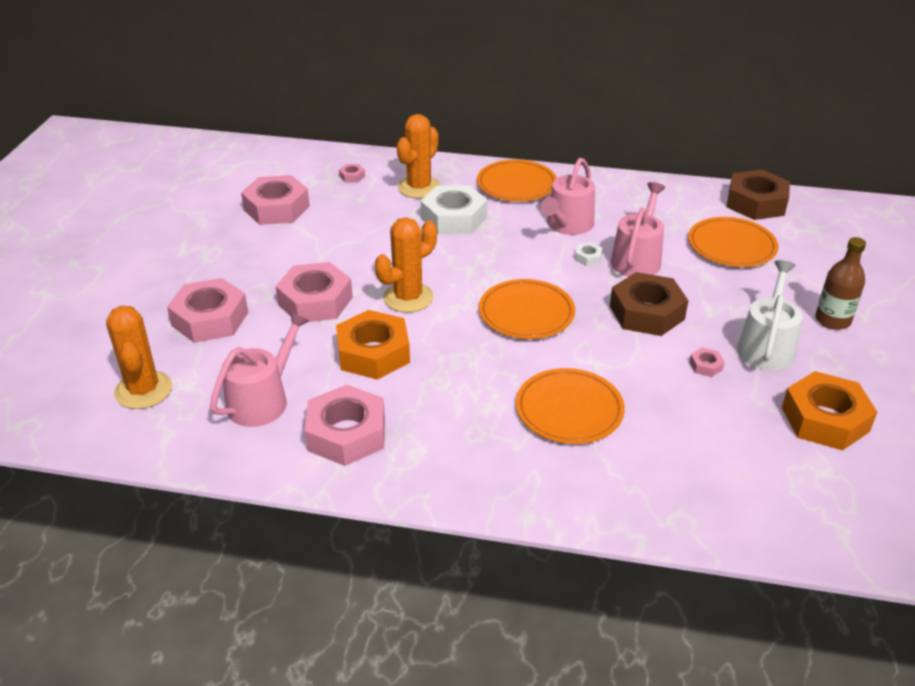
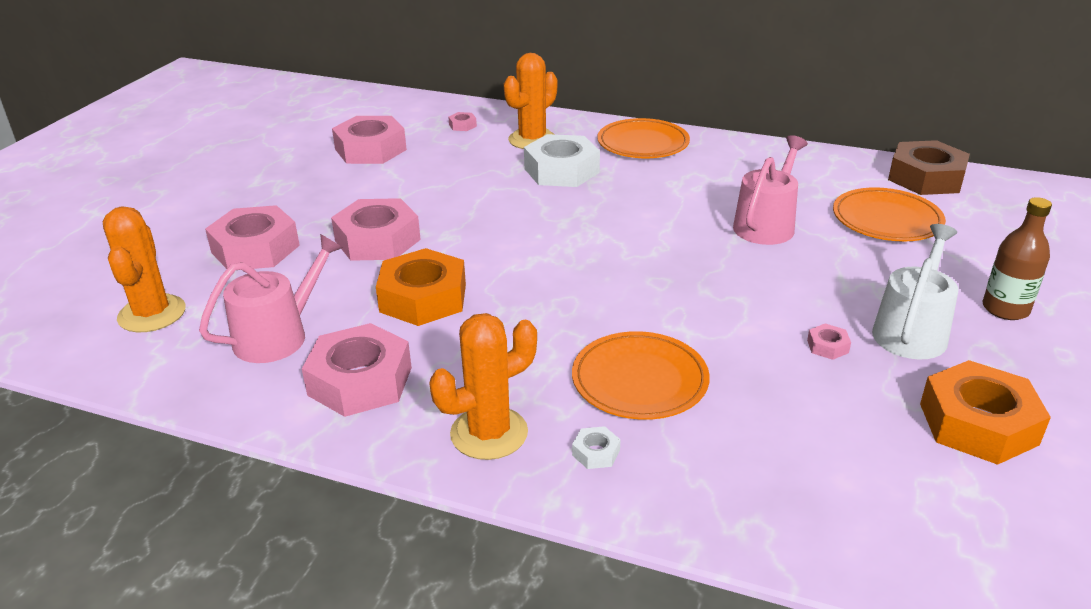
camera: 10 degrees right, 5 degrees down
(408, 298) = (483, 244): orange cactus -> orange cactus (489, 433)
(526, 313) = (617, 271): orange plate -> none
(567, 225) = (691, 186): pink watering can -> none
(588, 257) = (707, 219): white nut -> white nut (596, 453)
(647, 312) = (765, 282): brown nut -> none

